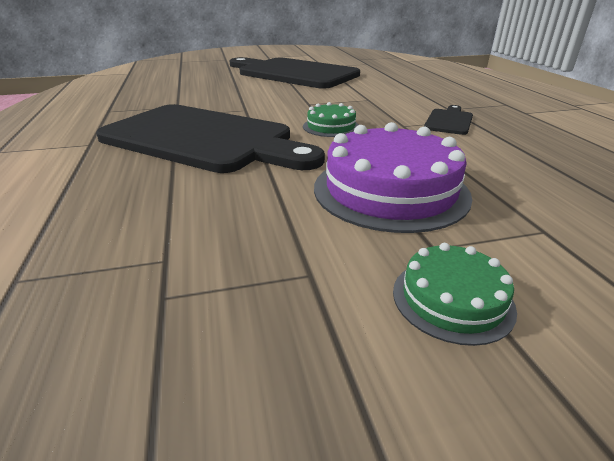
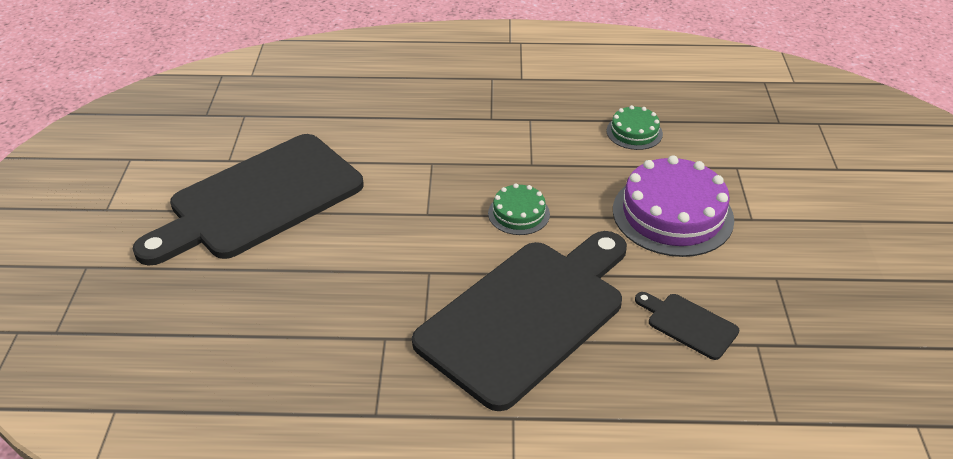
camera: 75 degrees left, 10 degrees up
(449, 121) = (529, 132): black cutting board -> black cutting board (688, 324)
(452, 299) = (800, 228): green cake -> green cake (634, 132)

